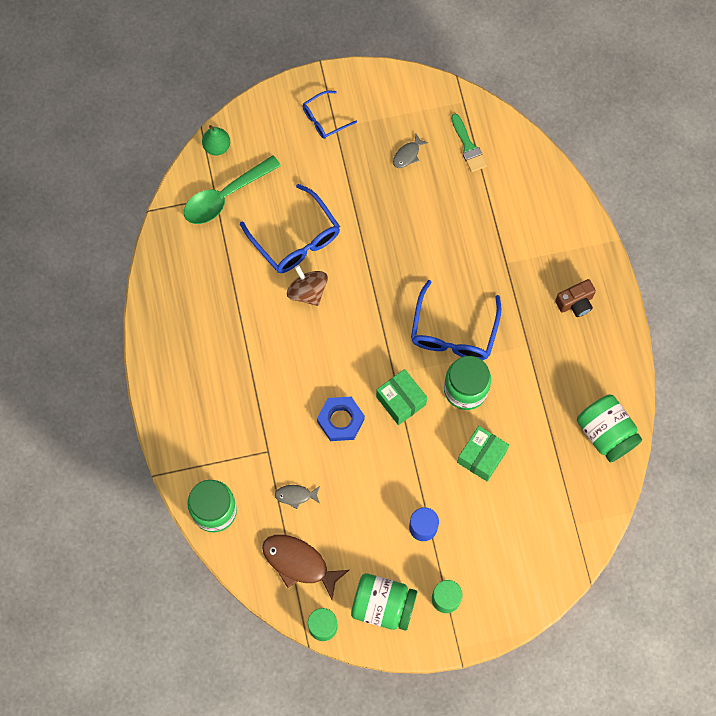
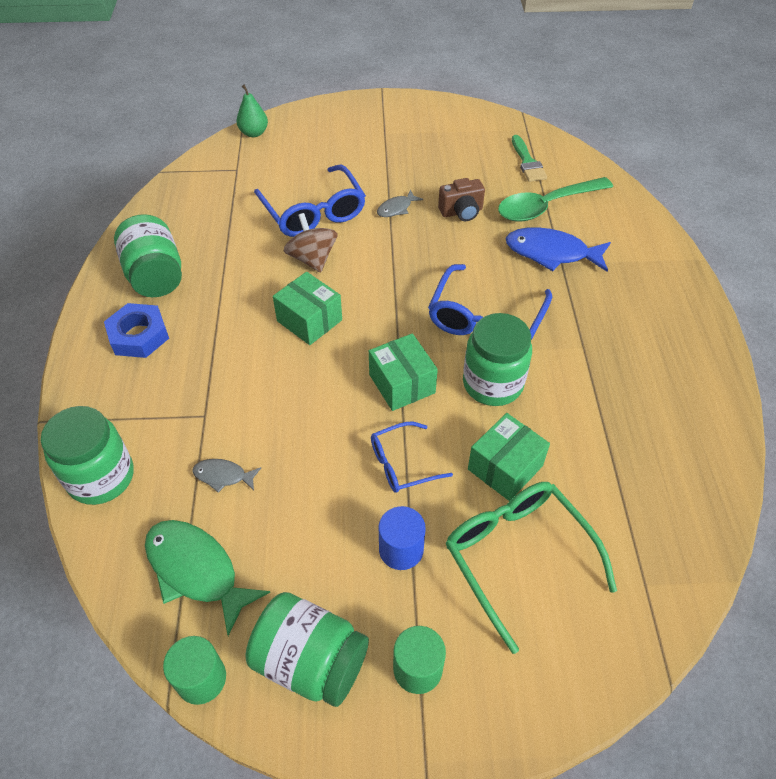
camera: 10 degrees right, 20 degrees down
(225, 196) = (247, 170): green spoon -> green spoon (546, 206)
(299, 563) = (196, 570): brown fish -> green fish
(321, 354) = (309, 320): none -> green box
(324, 119) = (374, 126): blue glasses -> blue glasses (402, 464)
(340, 420) = (314, 394): blue nut -> blue nut (139, 335)
(407, 155) = (458, 161): grey fish -> grey fish (396, 208)
(496, 519) = (518, 556): none -> green glasses
(497, 253) = (551, 253): none -> blue fish
(575, 303) = (649, 312): brown camera -> brown camera (461, 212)
(605, 433) = (693, 465): green jar -> green jar (155, 276)

